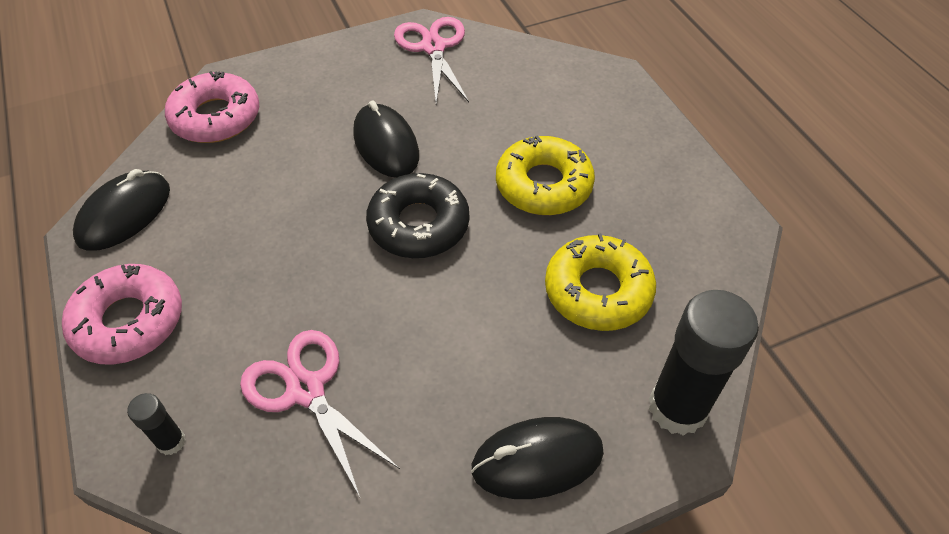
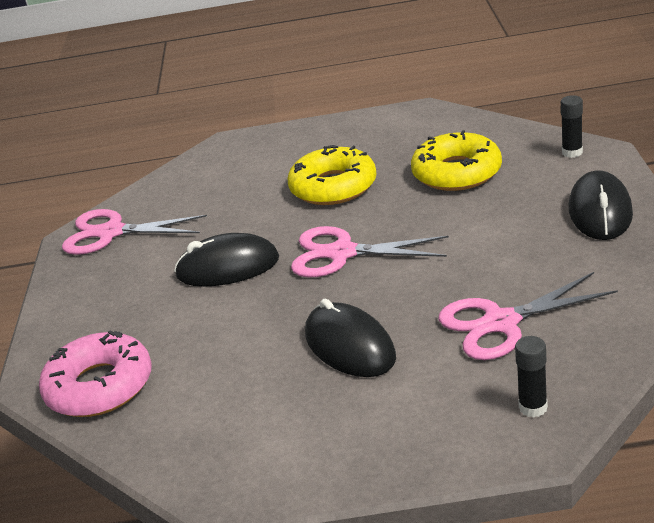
camera: 65 degrees left, 20 degrees down
(124, 214) = (210, 458): black mouse -> black mouse (349, 346)
(128, 321) = (373, 445): pink donut -> none
(418, 224) = (342, 253): black donut -> pink scissors
(677, 408) = (572, 152): black glue stick -> black glue stick, size x0.46

